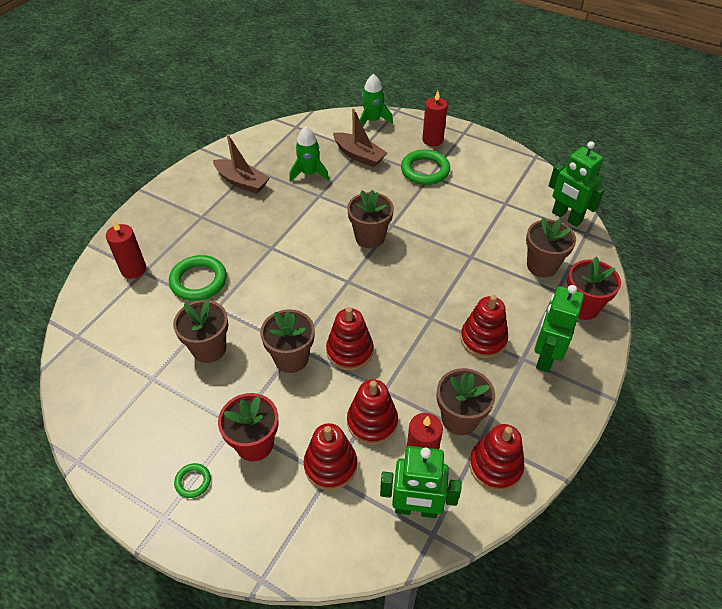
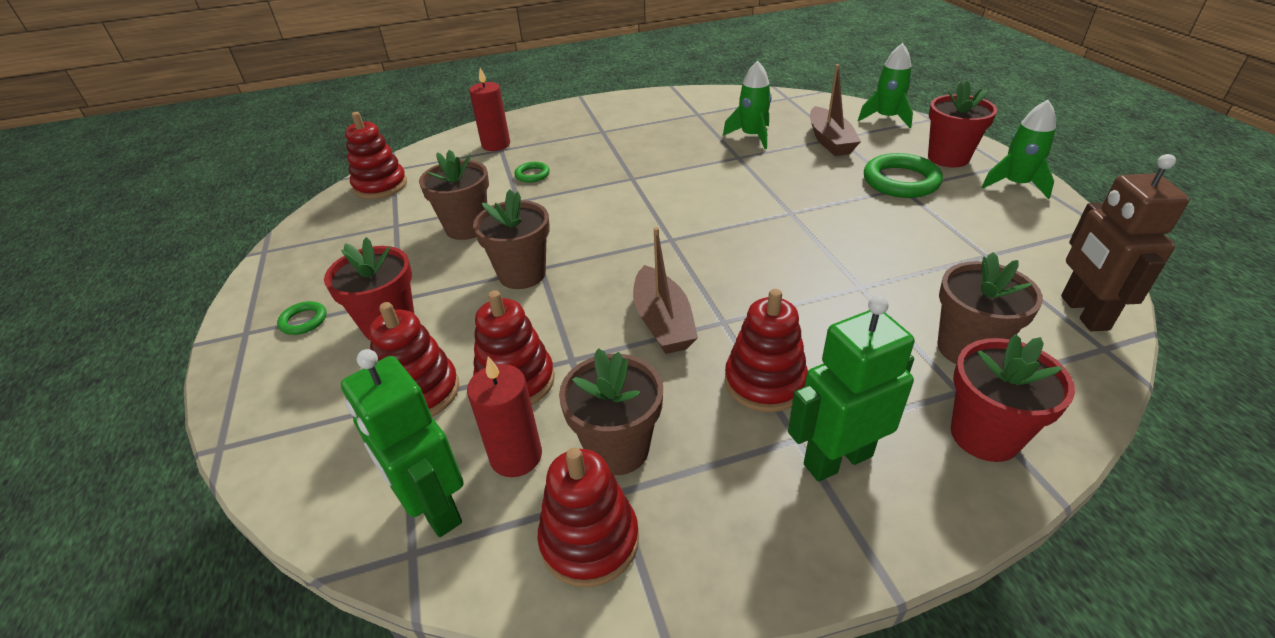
camera: 45 degrees right, 10 degrees down
(198, 281) = (532, 175): green ring -> green ring, size x0.51
(242, 182) = (674, 120): brown boat -> brown boat (662, 322)
(350, 351) = (586, 301): red stacking toy -> red stacking toy (380, 186)
(370, 237) = (748, 213): brown flower pot -> none
(432, 140) = (948, 158): red candle -> red flower pot
(479, 145) = (1015, 184): none -> green rocket
(566, 217) = (1083, 313): green robot -> brown robot

